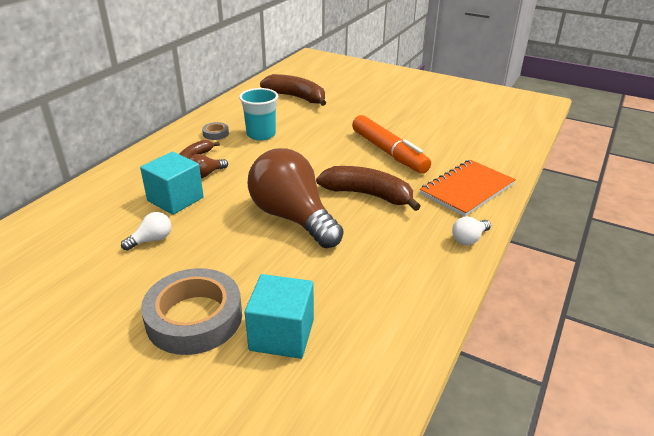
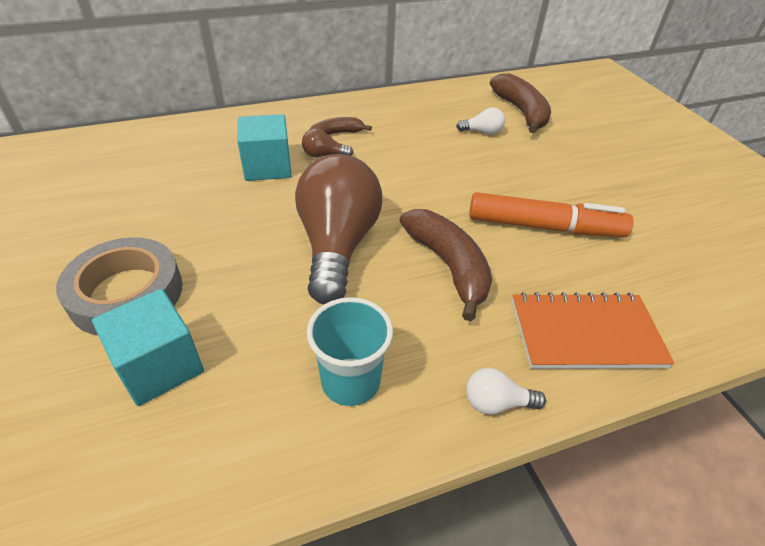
camera: 40 degrees right, 10 degrees up
(151, 240) = (199, 196): white light bulb -> white light bulb (482, 132)
(216, 134) = (387, 117): grey tape -> none
(261, 134) = (429, 138): turquoise cup -> turquoise cup (350, 381)
(389, 152) = (544, 227): orange marker -> orange marker turned 90 degrees counterclockwise

